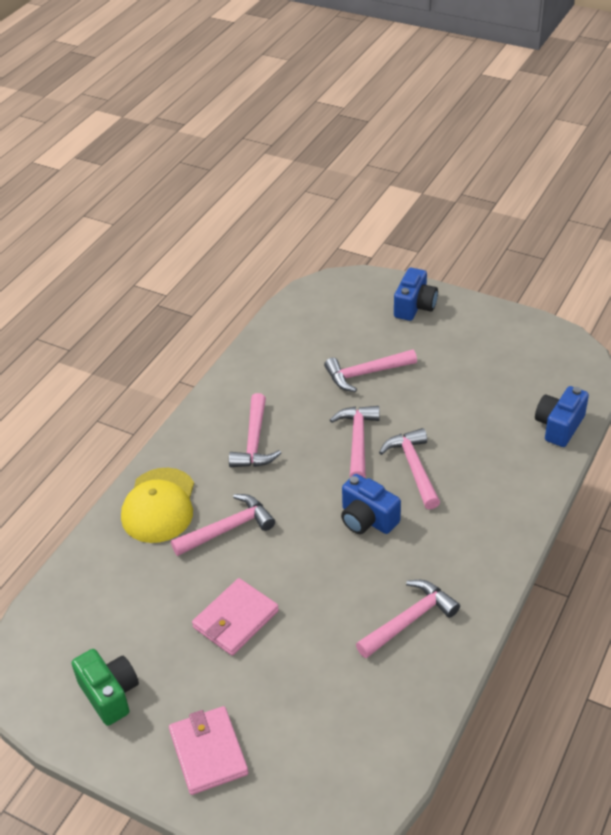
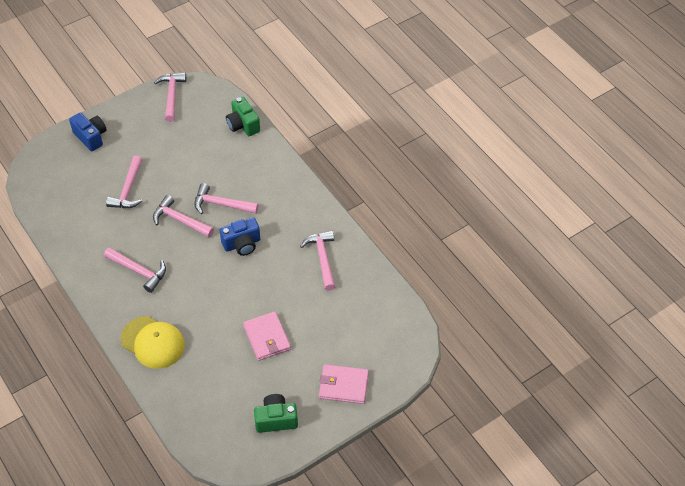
camera: 65 degrees left, 10 degrees up
(228, 529) = (198, 314): pink hammer -> pink hammer (172, 95)
(559, 426) = (243, 125): blue camera -> green camera

